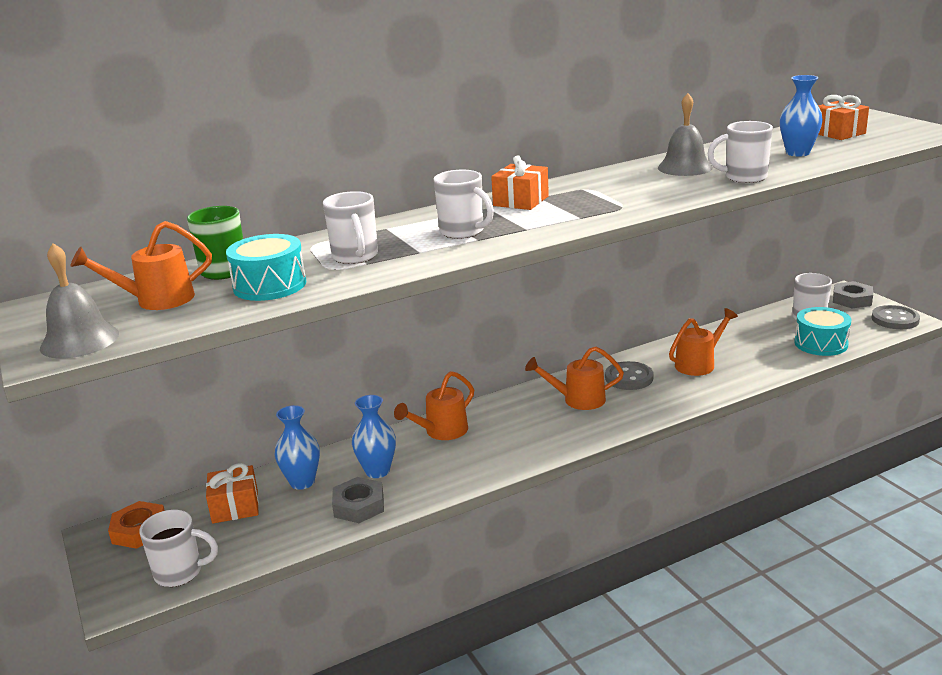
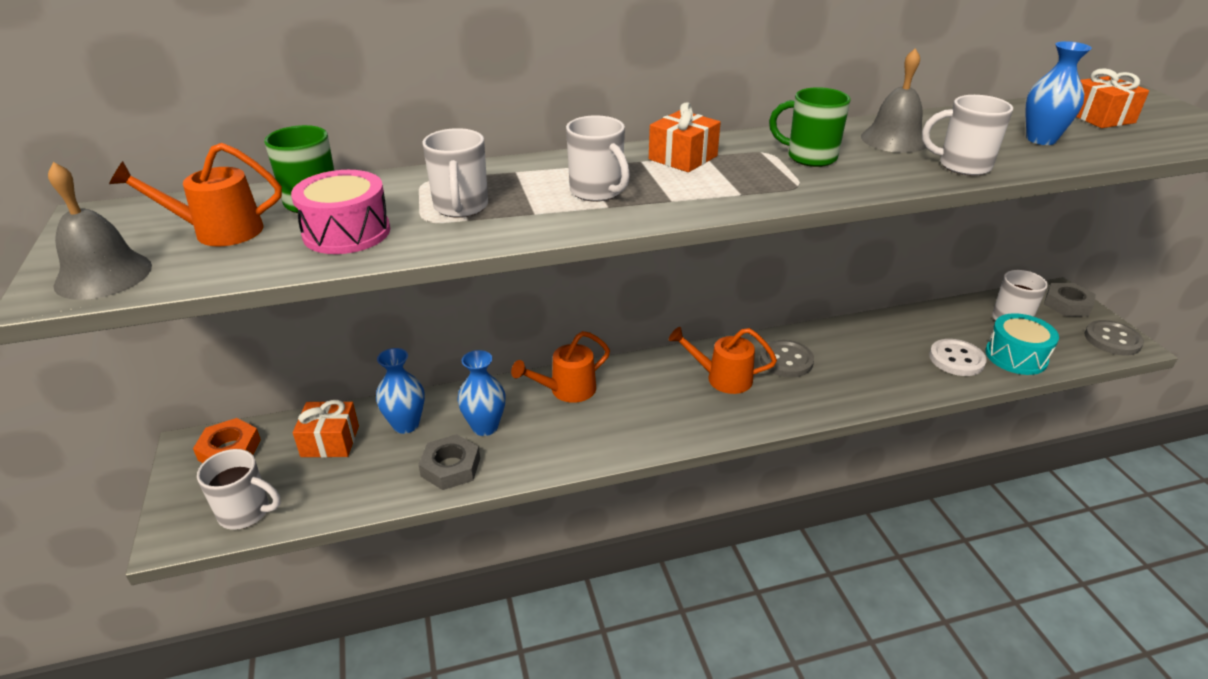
camera: 10 degrees right, 10 degrees up
(270, 285) = (347, 232): turquoise drum -> pink drum
(623, 187) = (810, 157): none -> green mug
(699, 364) = (869, 357): orange watering can -> none
(772, 353) = (956, 359): none -> white button

